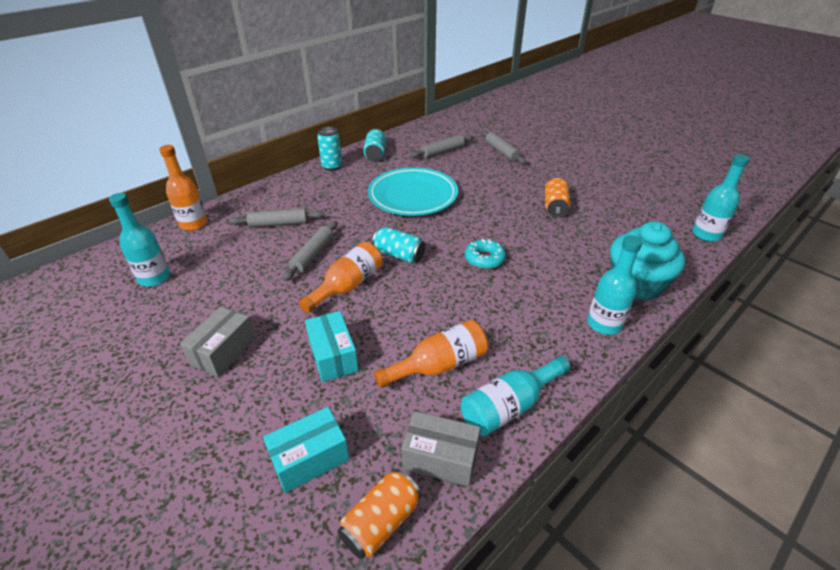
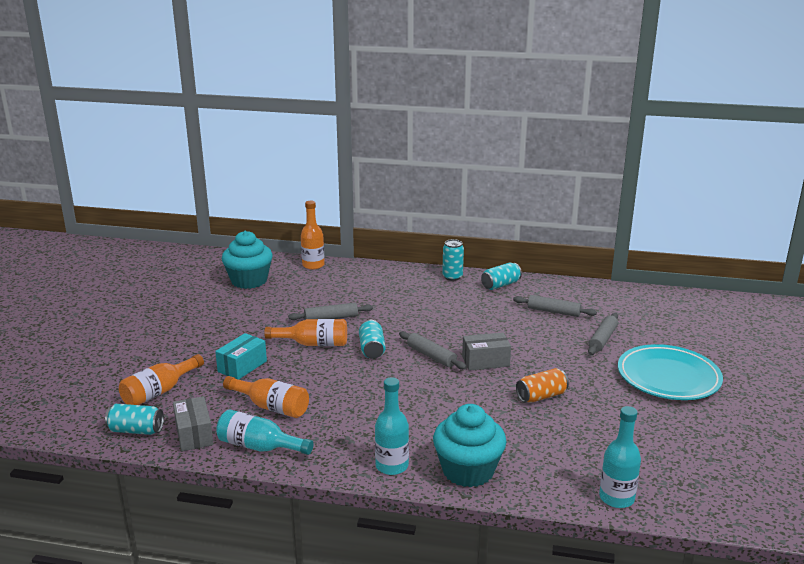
camera: 55 degrees right, 15 degrees down
(154, 278) = (249, 281): turquoise bottle -> turquoise cupcake
(223, 351) = (212, 331): grey box -> grey box (485, 361)
(278, 224) = (350, 291): grey rolling pin -> grey rolling pin (431, 356)
(310, 458) = (159, 392): turquoise box -> orange bottle
(381, 522) = (136, 430): orange can -> turquoise can
(413, 196) = (459, 325): turquoise plate -> turquoise plate (668, 377)
(484, 259) = (412, 386): turquoise donut -> none

